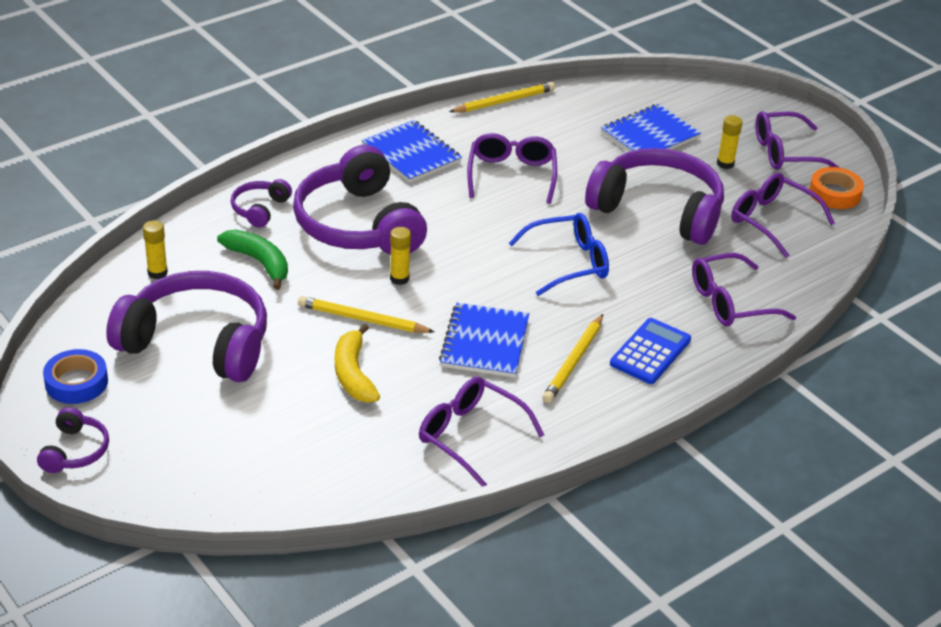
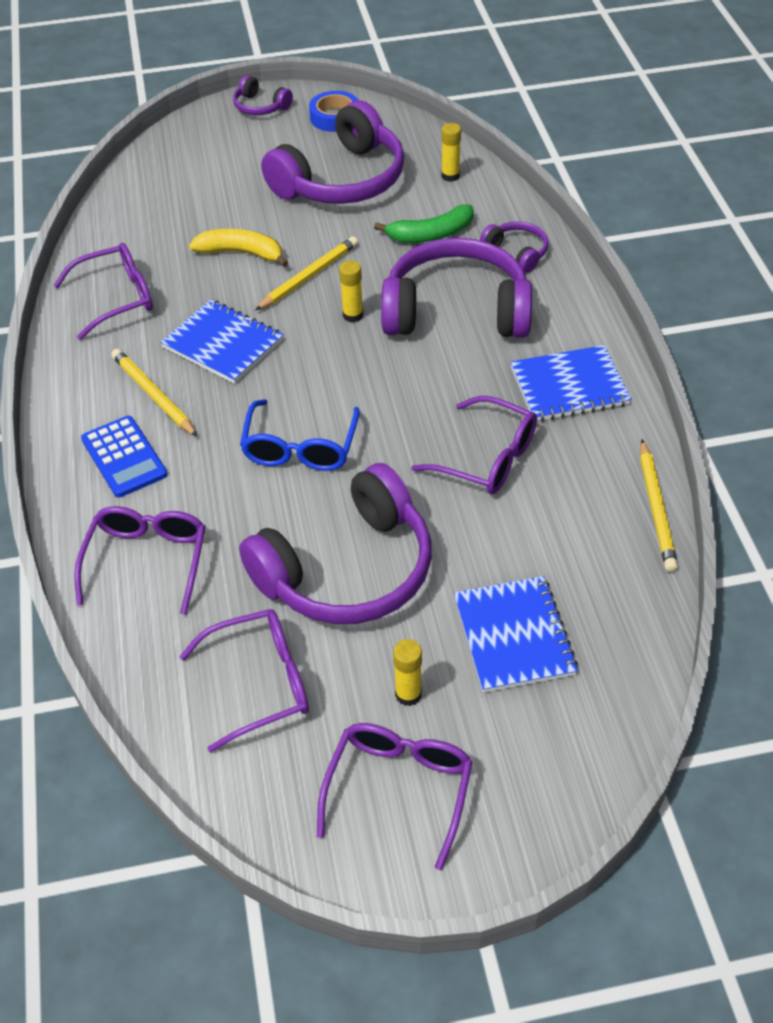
camera: 120 degrees right, 10 degrees up
(834, 193) = (274, 798): orange tape -> none

